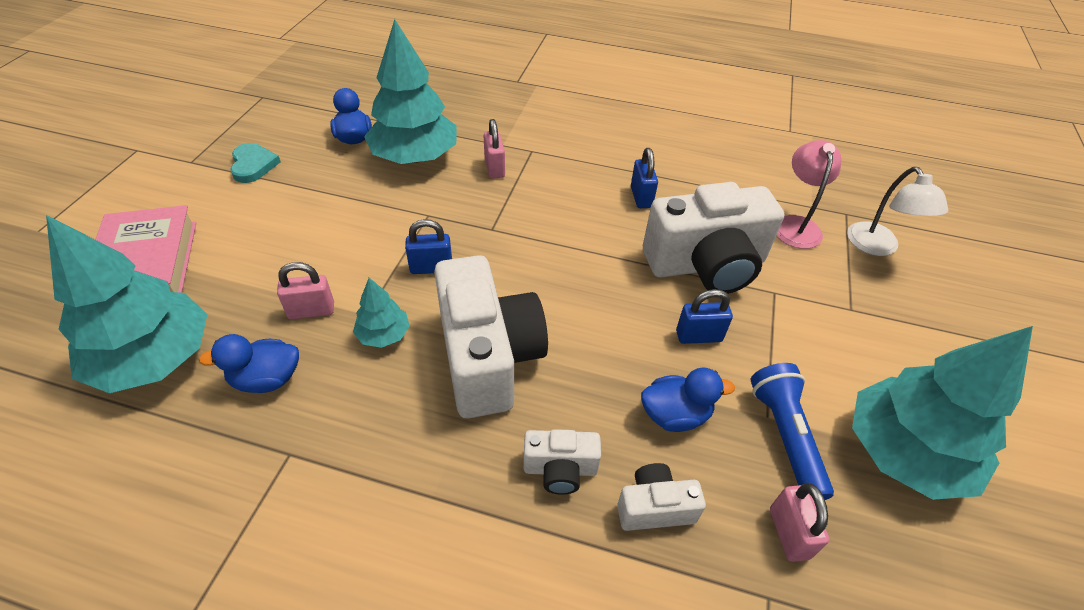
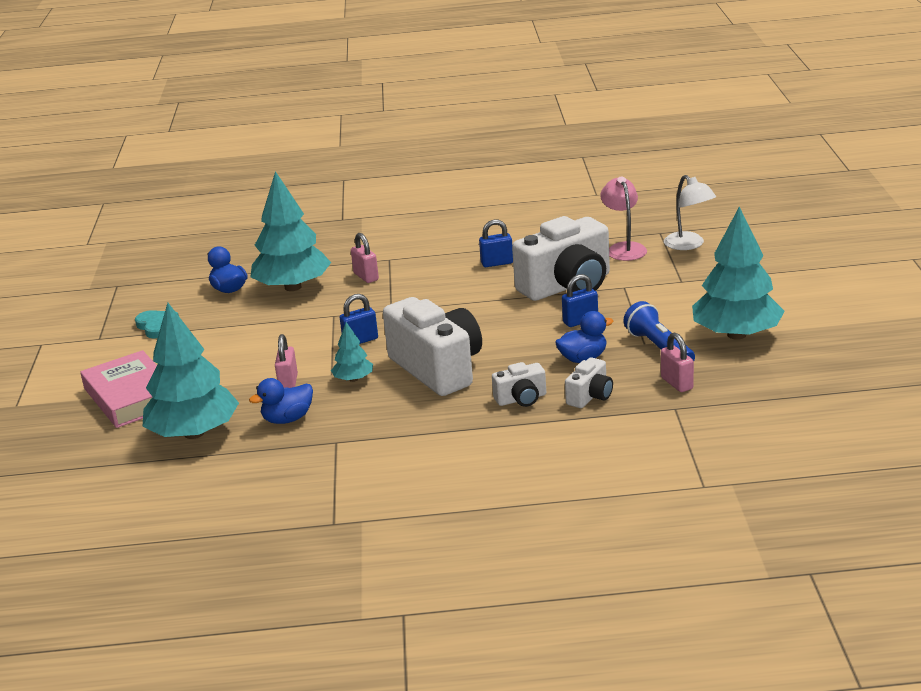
camera: 15 degrees left, 20 degrees down
(311, 311) = (288, 383): pink padlock -> pink padlock turned 60 degrees counterclockwise
(641, 197) = (497, 263): blue padlock -> blue padlock turned 75 degrees counterclockwise
(654, 507) = (590, 396): white camera -> white camera turned 150 degrees clockwise

